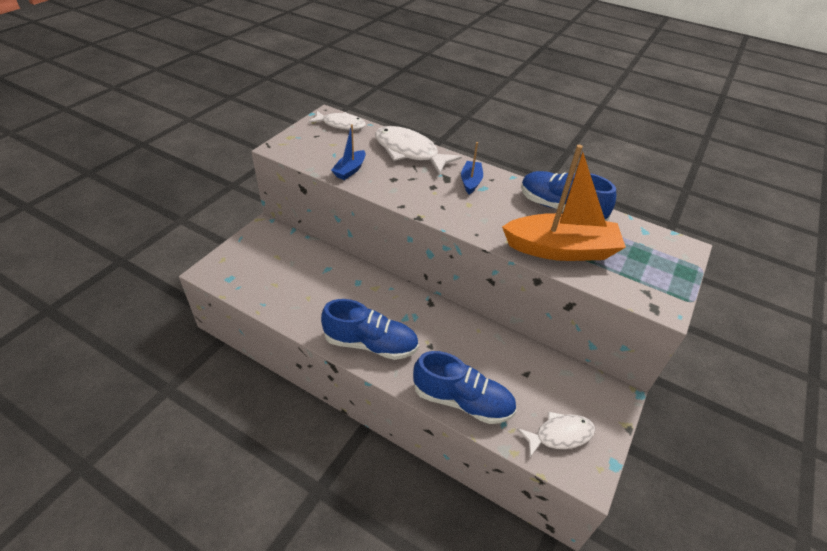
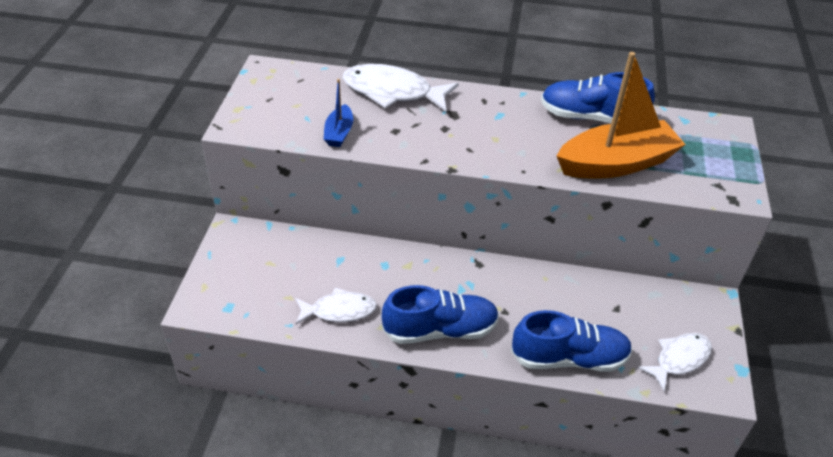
camera: 20 degrees left, 0 degrees up
(341, 124) = (289, 77): white fish -> white fish (339, 310)
(470, 182) = (482, 111): blue boat -> none

